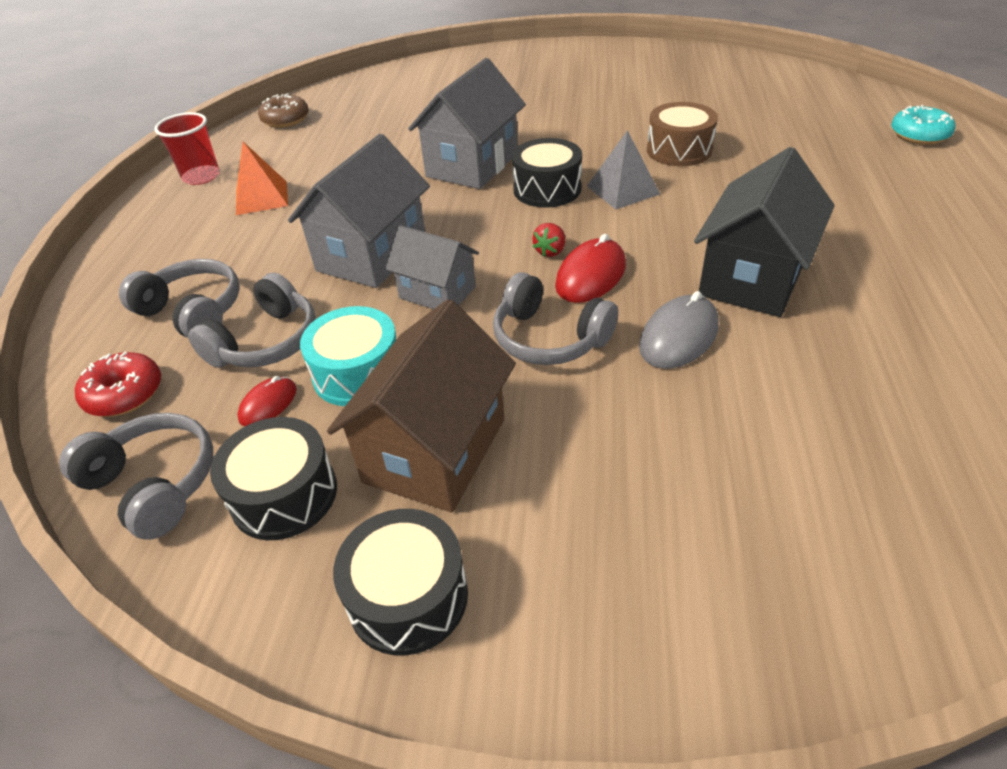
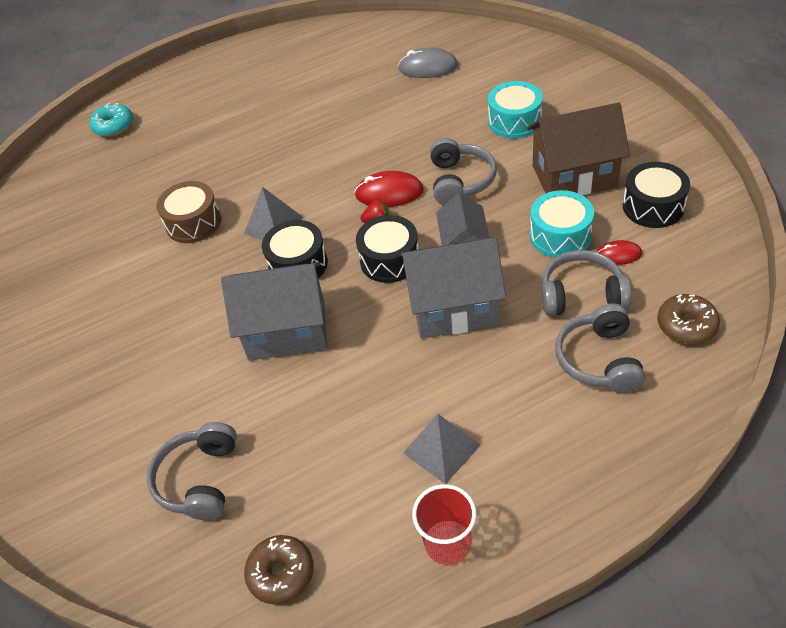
camera: 120 degrees left, 5 degrees up
(125, 394) = (686, 325): red donut -> brown donut
(154, 484) = (706, 256): grey headphones -> grey headphones (199, 480)
(262, 197) = (441, 448): orange pyramid -> grey pyramid
(408, 596) = (645, 141): black drum -> black drum (390, 260)
(627, 459) = (514, 121): none -> turquoise drum
(679, 336) = (416, 140): grey mouse -> grey mouse (428, 67)
(752, 278) = (341, 135): black house -> none

